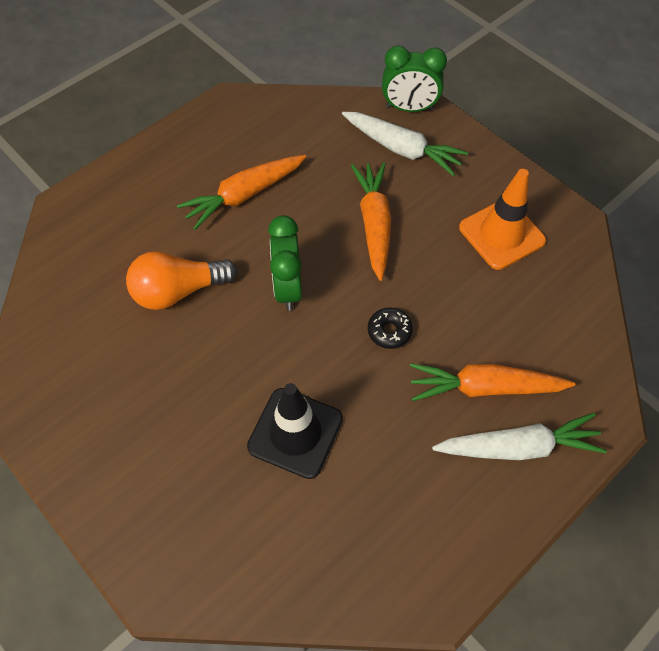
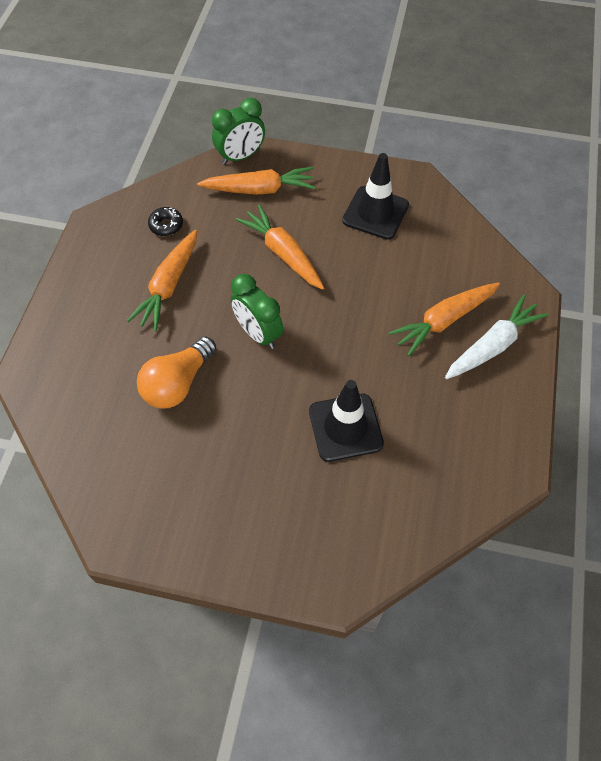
camera: 35 degrees left, 0 degrees up
(389, 331) = (353, 321): black donut -> black donut (166, 225)
(402, 149) = (259, 189): white carrot -> orange carrot
(501, 234) = (375, 213): orange traffic cone -> black traffic cone

